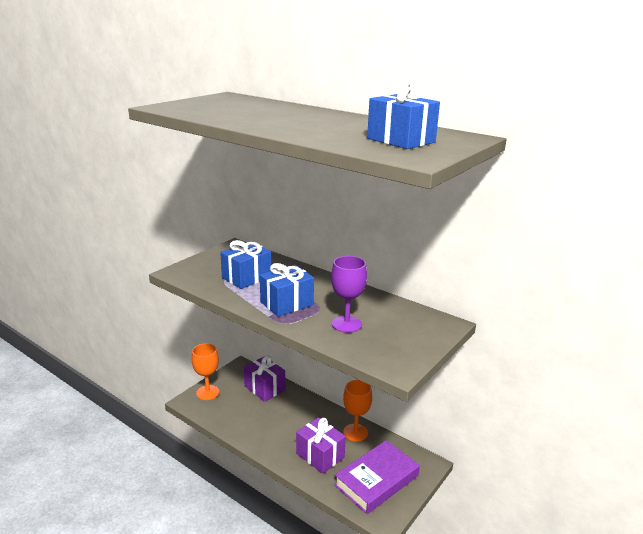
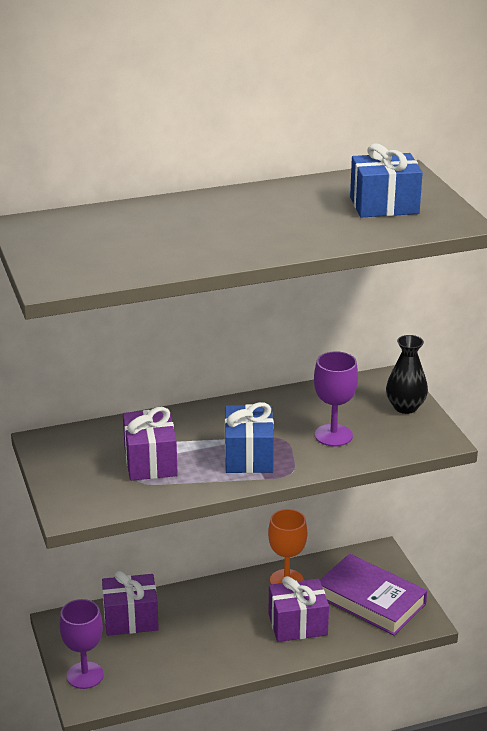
camera: 55 degrees left, 5 degrees up
(207, 392) = (85, 675): orange goblet -> purple goblet
(246, 277) = (150, 462): blue gift -> purple gift
(376, 480) = (371, 600): purple book -> purple book turned 45 degrees counterclockwise
(419, 341) = (405, 407): none -> black vase

